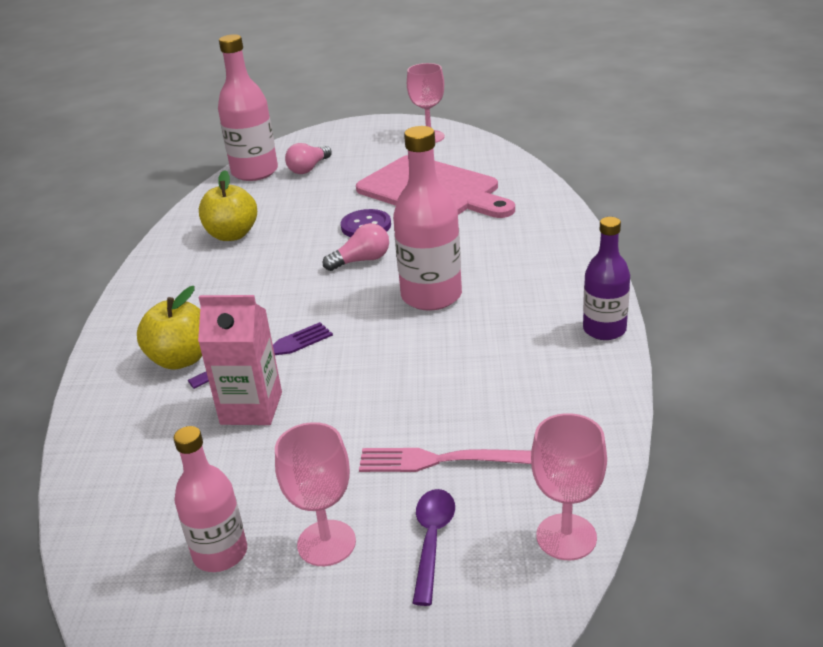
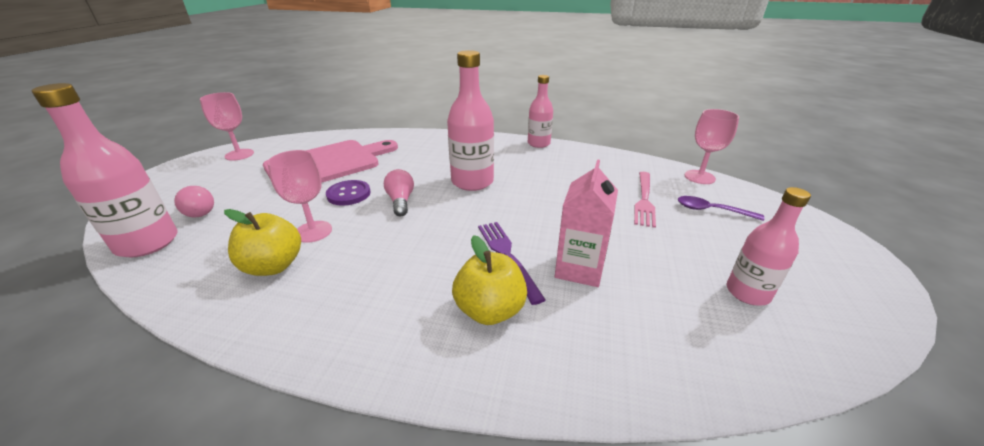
camera: 80 degrees left, 0 degrees up
(326, 543) = (723, 245): pink goblet -> pink goblet (313, 231)
(604, 329) = (538, 143): purple bottle -> pink bottle

